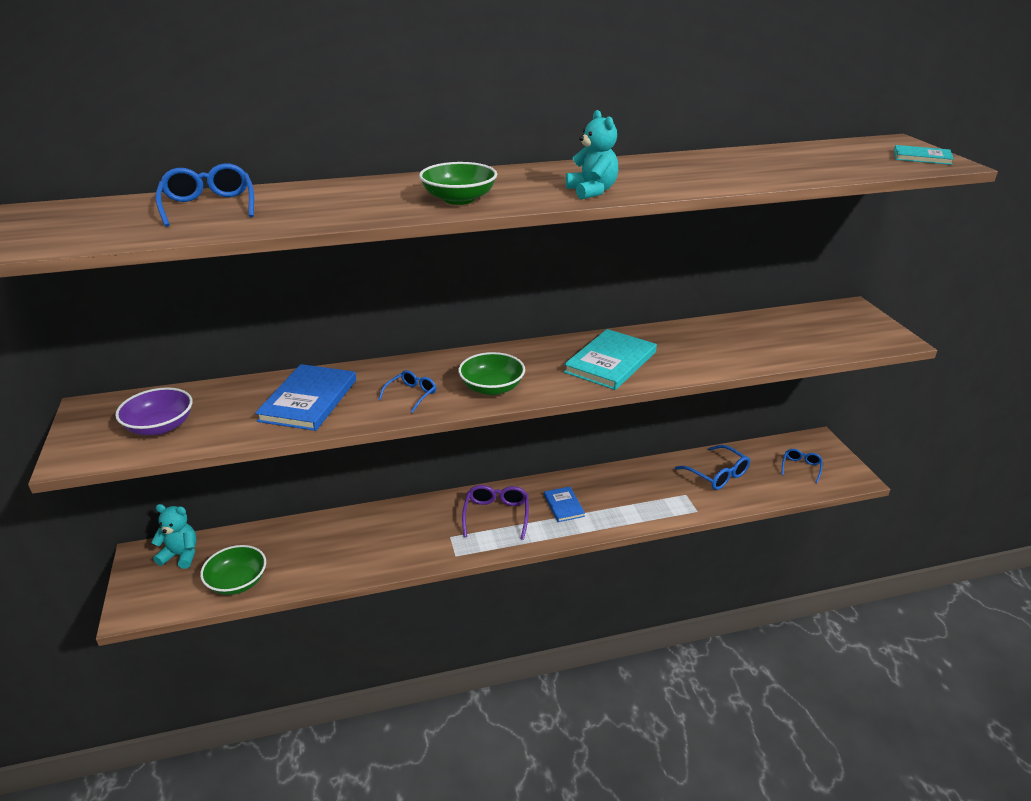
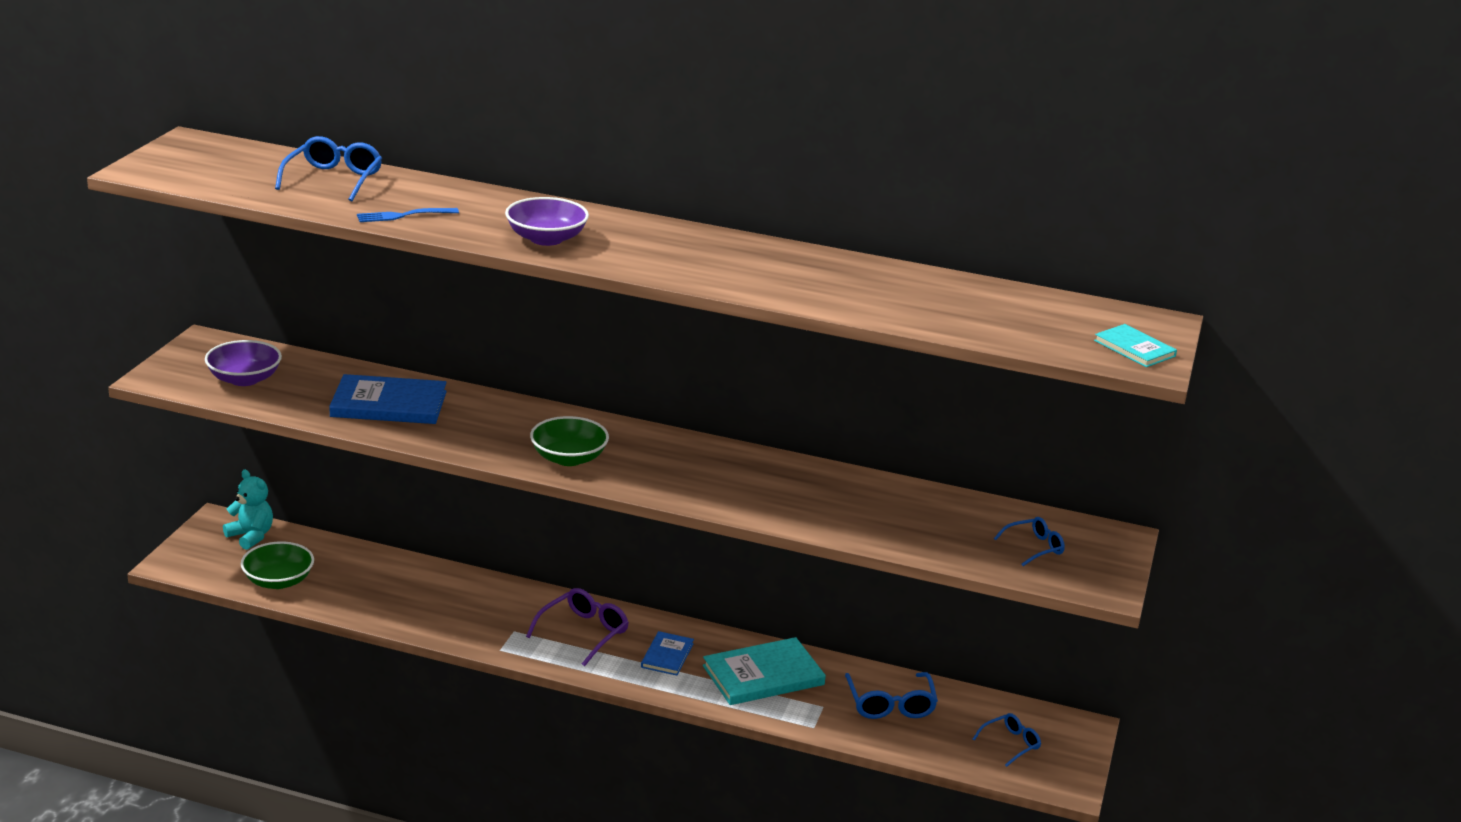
camera: 30 degrees right, 5 degrees down
(309, 400) = (389, 404): blue book -> blue book turned 45 degrees clockwise
(316, 215) = (404, 215): none -> blue fork
(411, 395) = (485, 435): blue glasses -> blue glasses (1034, 547)
(459, 199) = (546, 239): green bowl -> purple bowl
(592, 191) = (681, 270): turquoise teddy bear -> none
(611, 362) = (724, 481): turquoise book -> turquoise book (763, 675)

